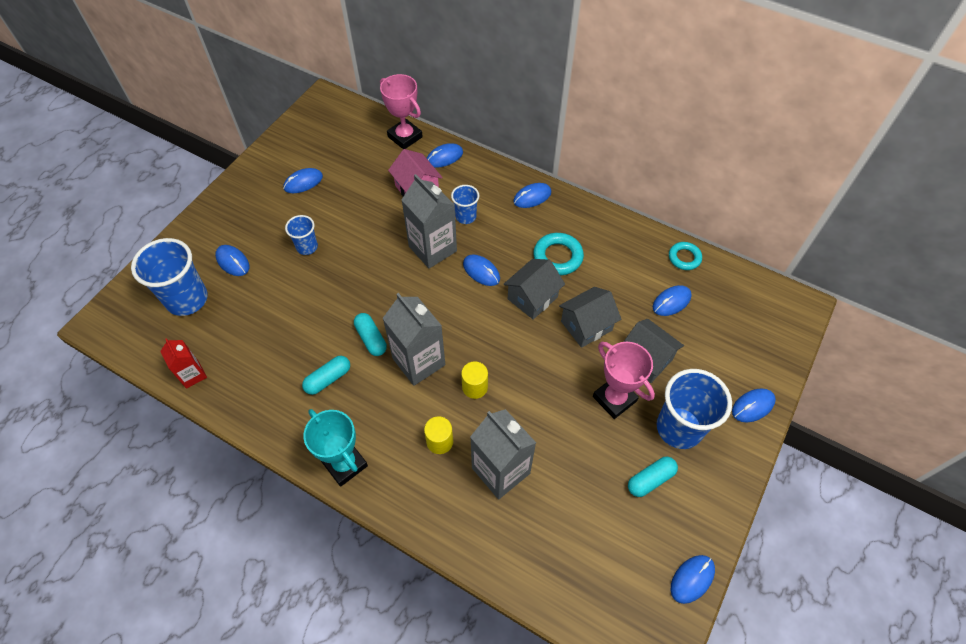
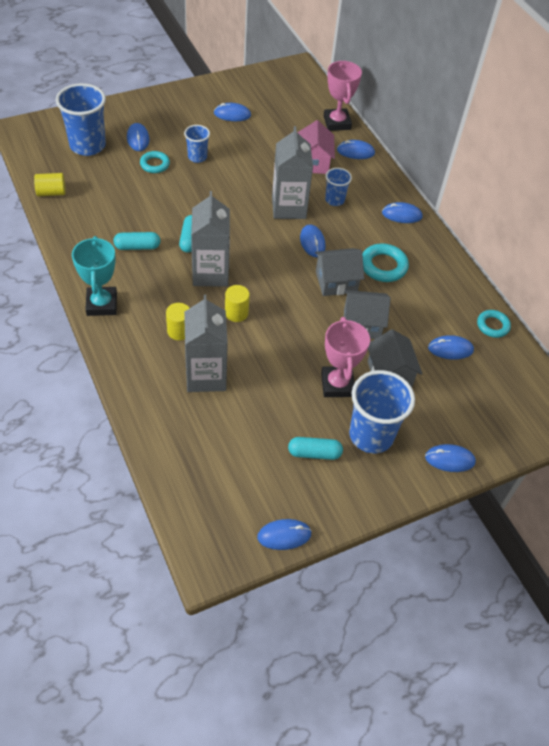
camera: 30 degrees right, 5 degrees down
(192, 375) = (51, 192): red carton -> yellow cylinder
(272, 279) = (155, 164): none -> turquoise ring

